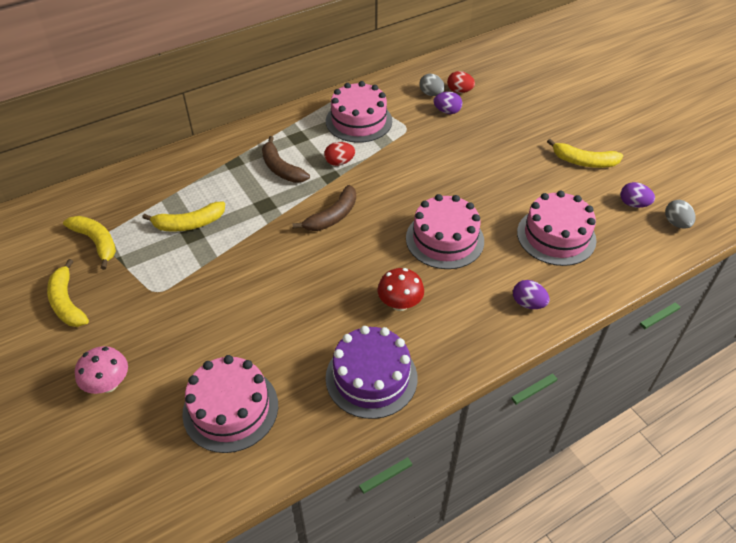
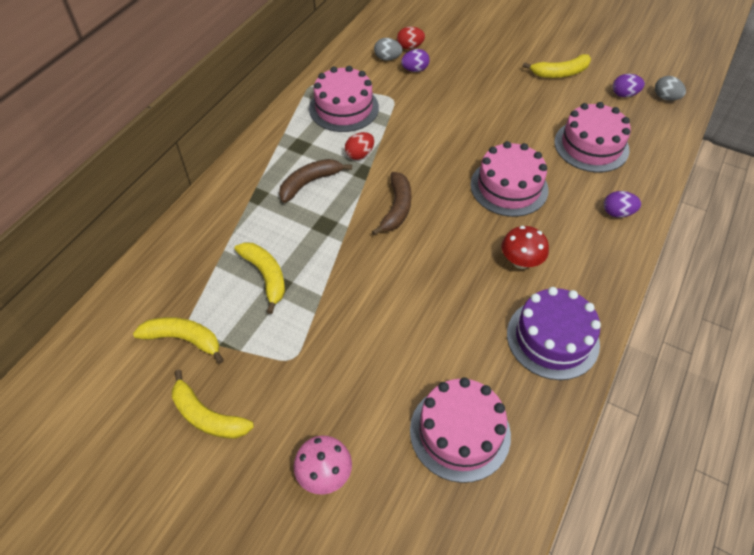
camera: 30 degrees left, 5 degrees up
(189, 224) = (266, 276): yellow banana -> yellow banana turned 75 degrees counterclockwise
(281, 168) = (310, 183): brown banana -> brown banana turned 120 degrees clockwise

